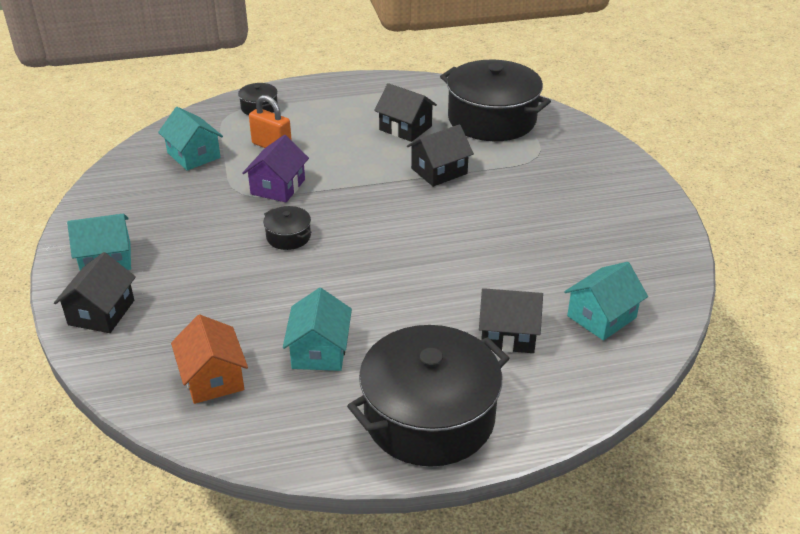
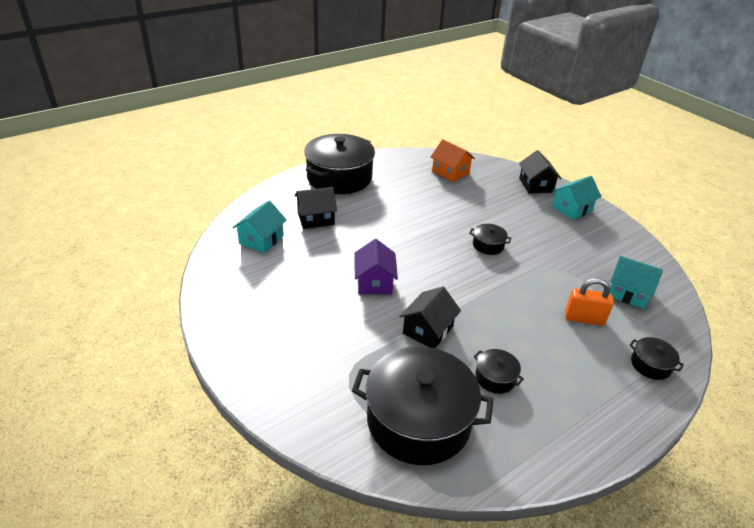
camera: 155 degrees right, 0 degrees up
(278, 187) = (535, 280): purple house -> purple house (374, 282)
(319, 351) = (411, 191): turquoise house -> none
(405, 128) = (495, 378): black house -> black pot

